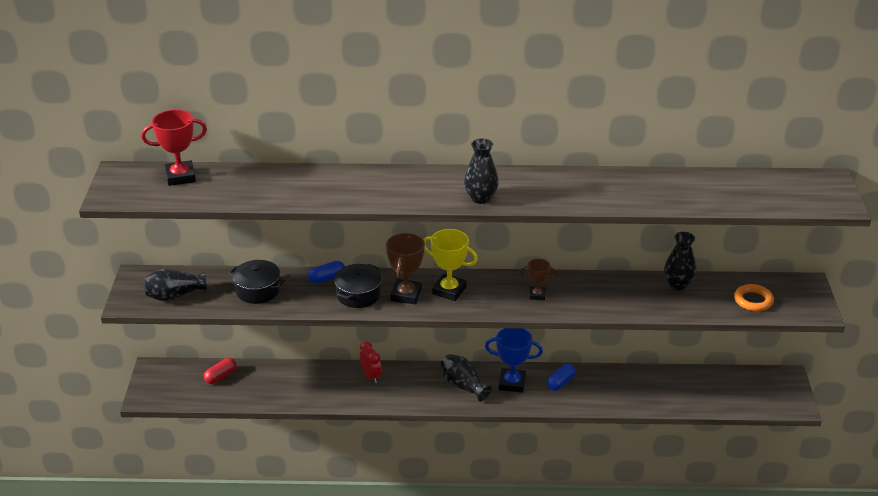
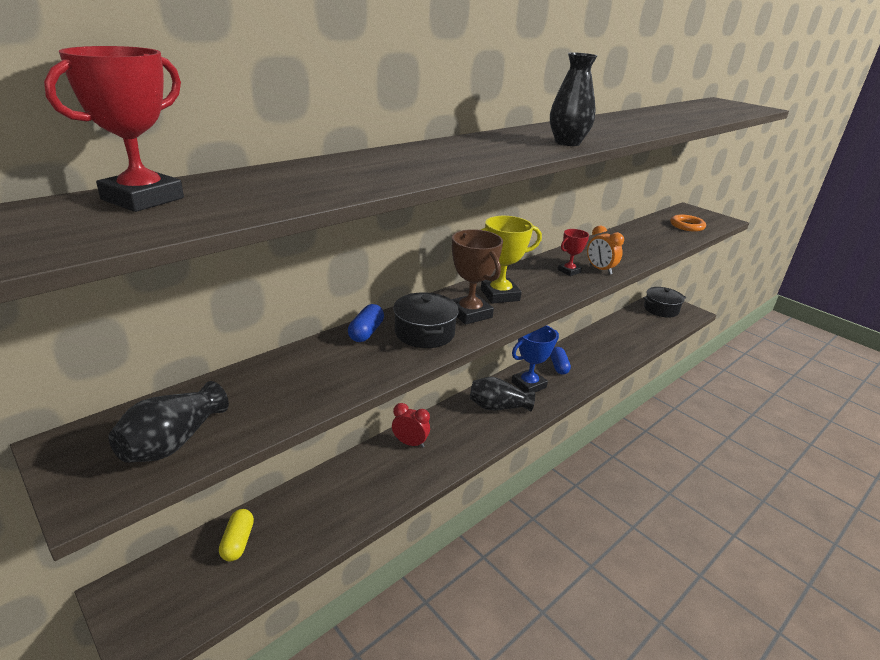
camera: 45 degrees left, 5 degrees down
(221, 376) = (238, 542): red capsule -> yellow capsule
(258, 290) = (299, 379): black pot -> black pot (661, 309)
(537, 295) = (569, 271): brown trophy -> red trophy
(566, 305) = (600, 270): none -> orange clock
(678, 285) = (634, 232): black vase -> none

